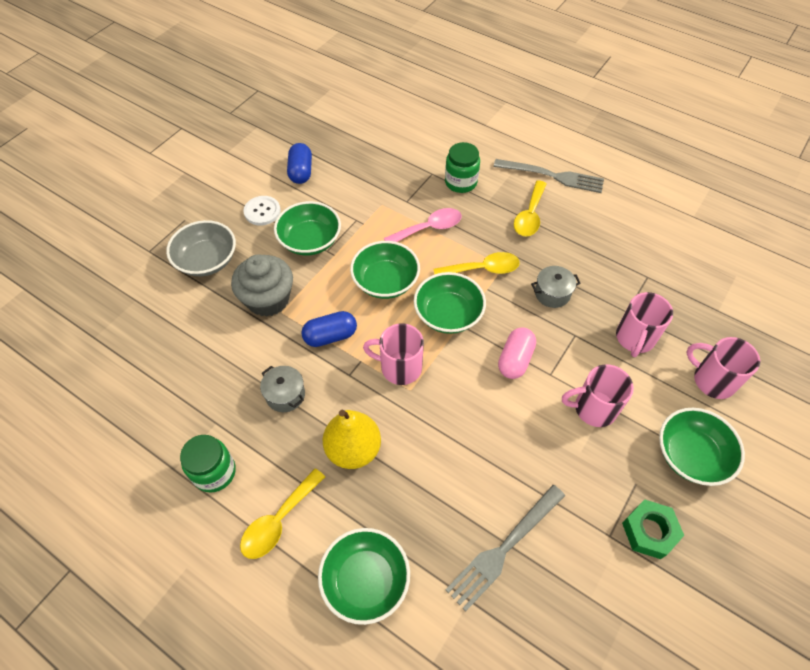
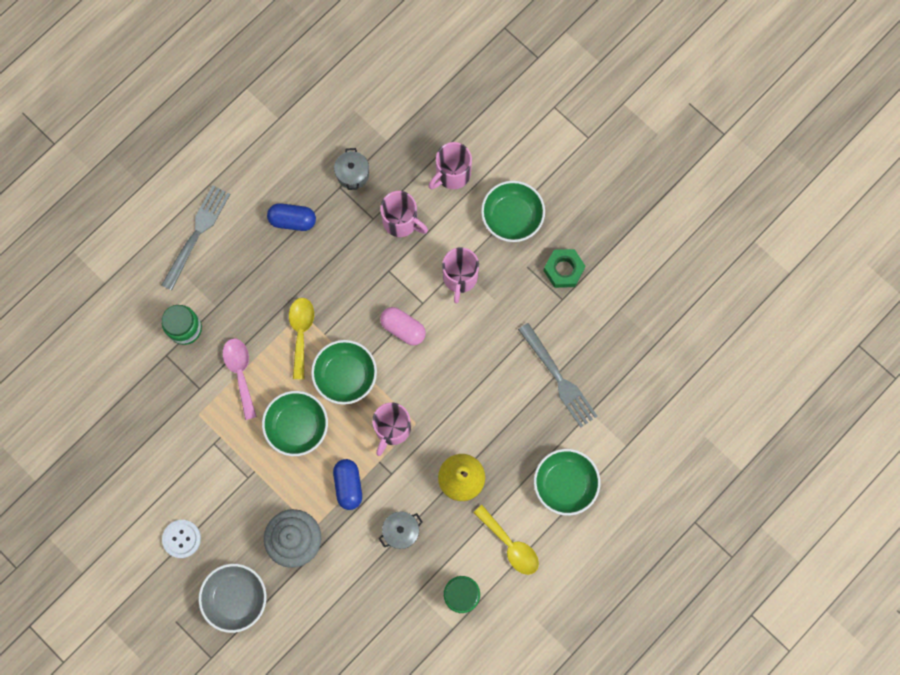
camera: 80 degrees left, 20 degrees up
(301, 172) = (132, 493): blue capsule -> blue capsule (292, 220)
(310, 240) = (231, 493): green bowl -> none
(530, 216) = (245, 271): yellow spoon -> none
(552, 294) = (341, 277): grey pot -> grey pot (352, 174)

